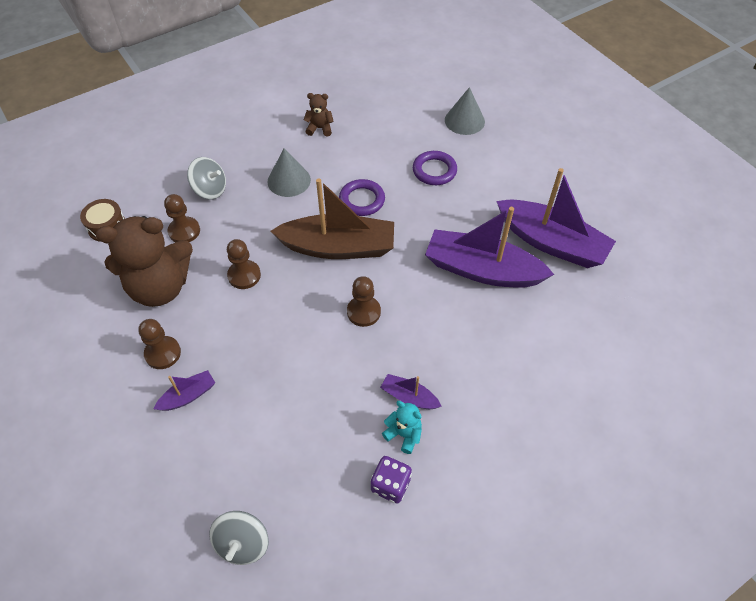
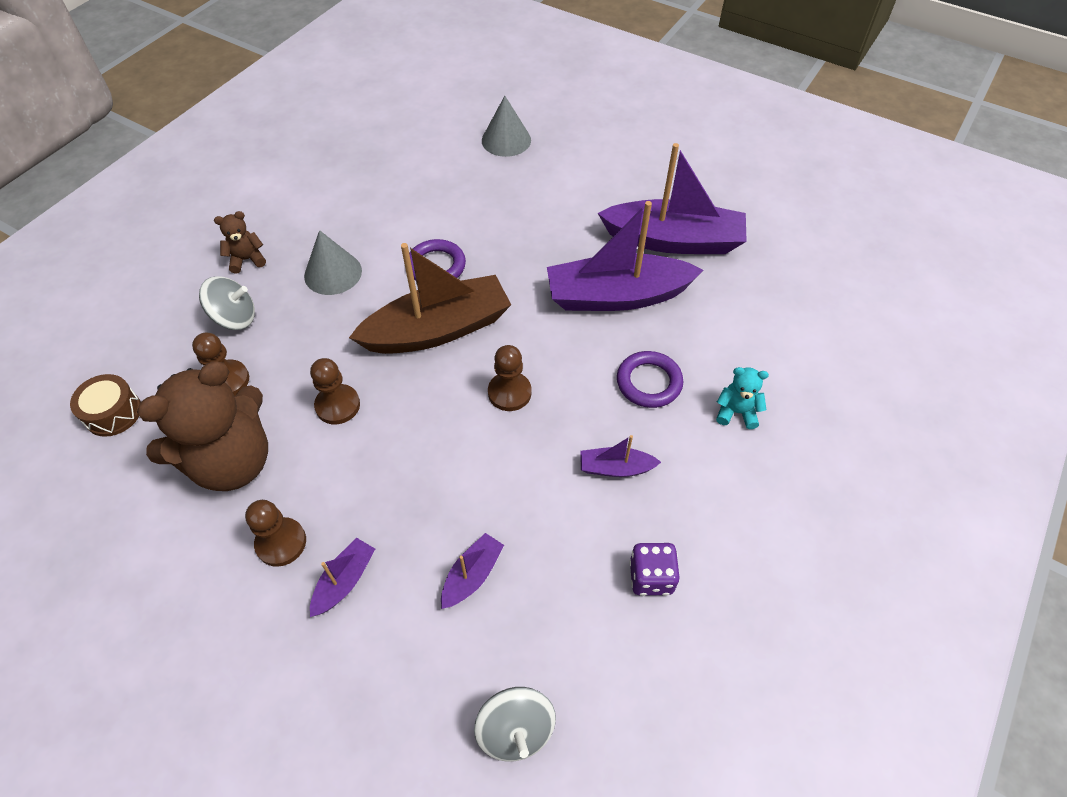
camera: 25 degrees left, 0 degrees up
(270, 428) = (472, 575): none -> purple boat
(320, 128) = (338, 200): brown teddy bear -> brown teddy bear (247, 259)
(404, 434) = (633, 513): turquoise teddy bear -> turquoise teddy bear (736, 412)
(434, 171) = (503, 205): purple ring -> purple ring (649, 382)

